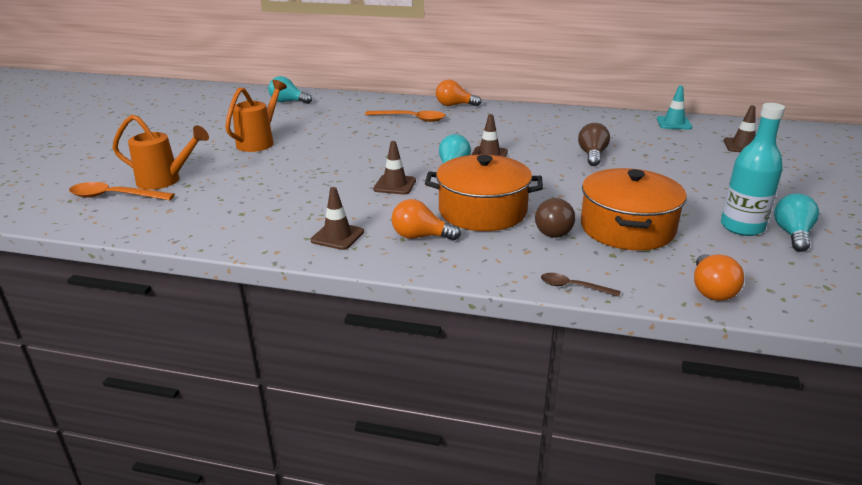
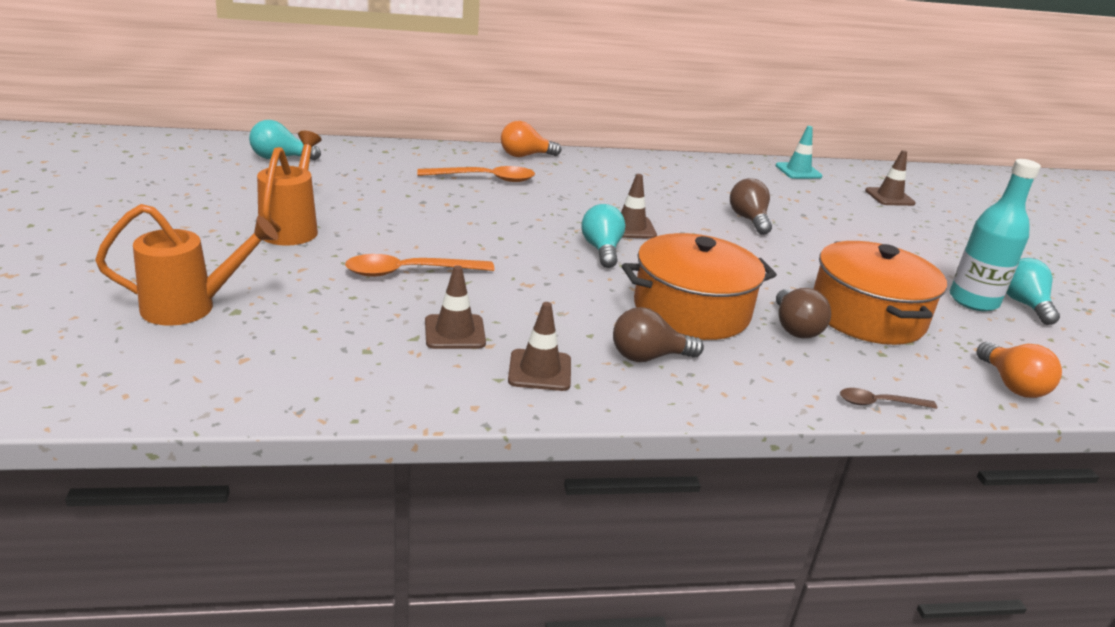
camera: 25 degrees left, 0 degrees up
(115, 196) = (123, 344): orange spoon -> orange spoon (409, 272)
(395, 185) = (549, 282): brown traffic cone -> brown traffic cone (454, 332)
(420, 236) = (648, 357): orange light bulb -> brown light bulb

